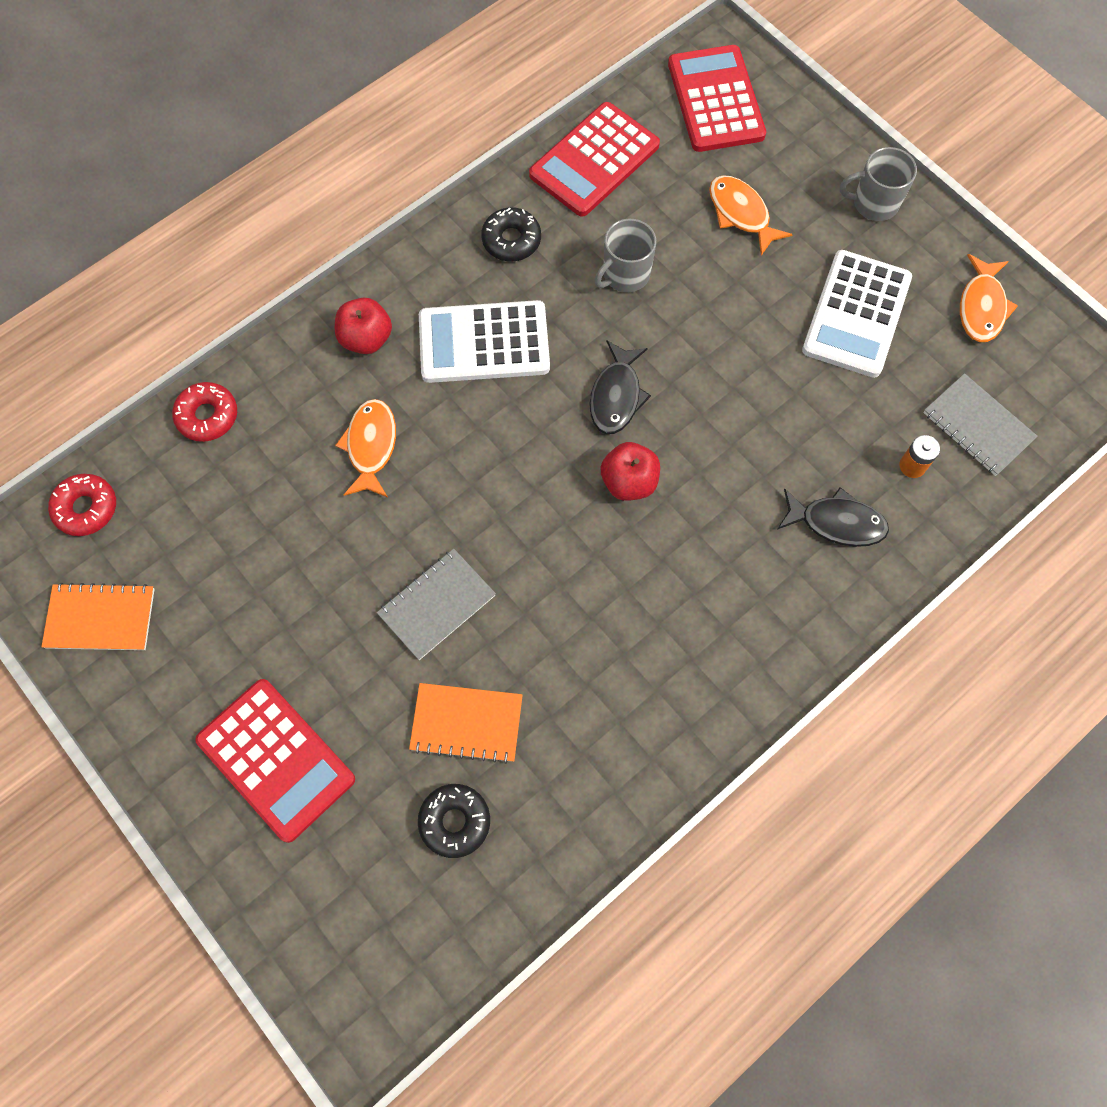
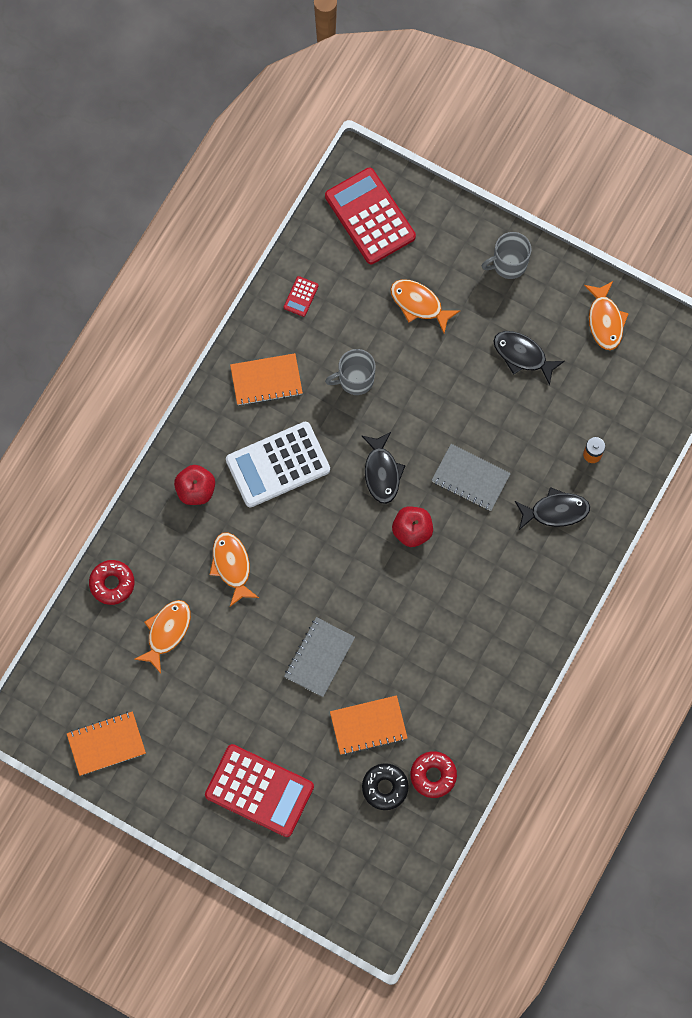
camera: 20 degrees left, 5 degrees up
(86, 508) = (61, 676): red donut -> red donut (433, 775)
(249, 500) = (167, 632): none -> orange fish
(511, 240) = (266, 380): black donut -> orange notebook
(594, 160) = (301, 296): red calculator -> red calculator, size x0.41
(625, 274) = (355, 379): grey mug -> grey mug turned 45 degrees clockwise
(856, 314) = (522, 355): white calculator -> black fish
(978, 426) = (626, 410): grey notebook -> grey notebook (470, 478)

